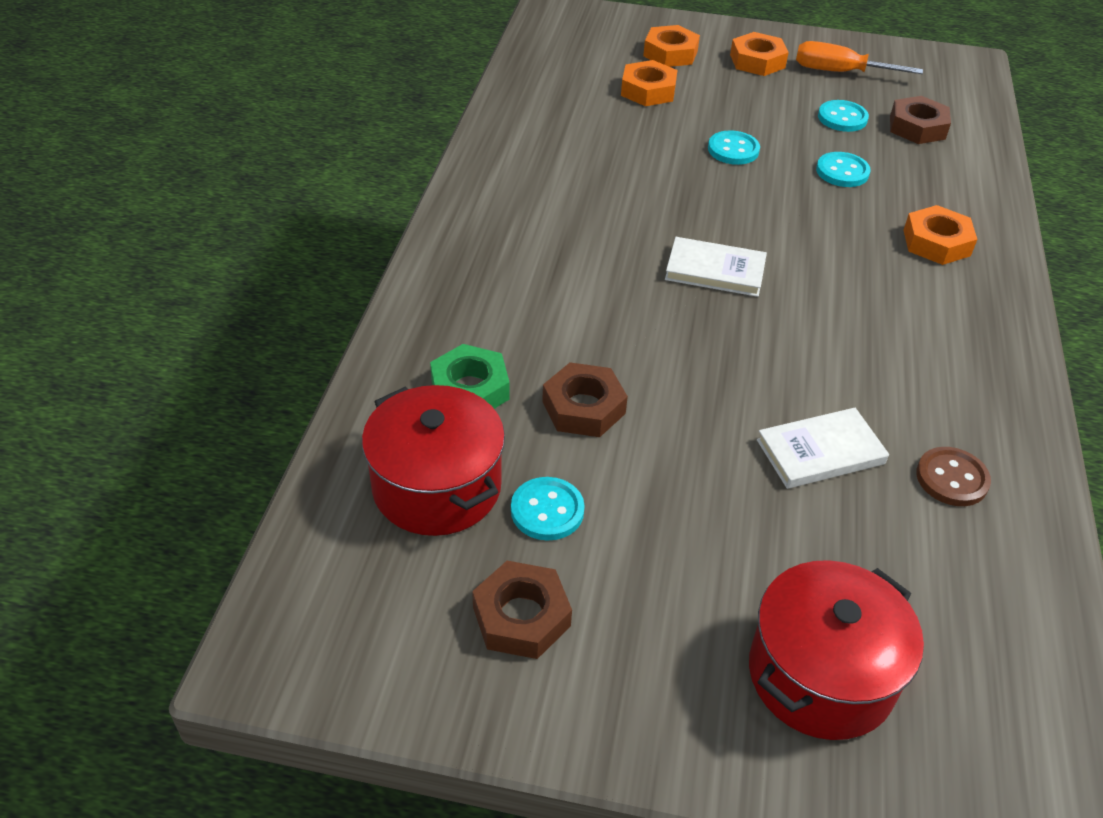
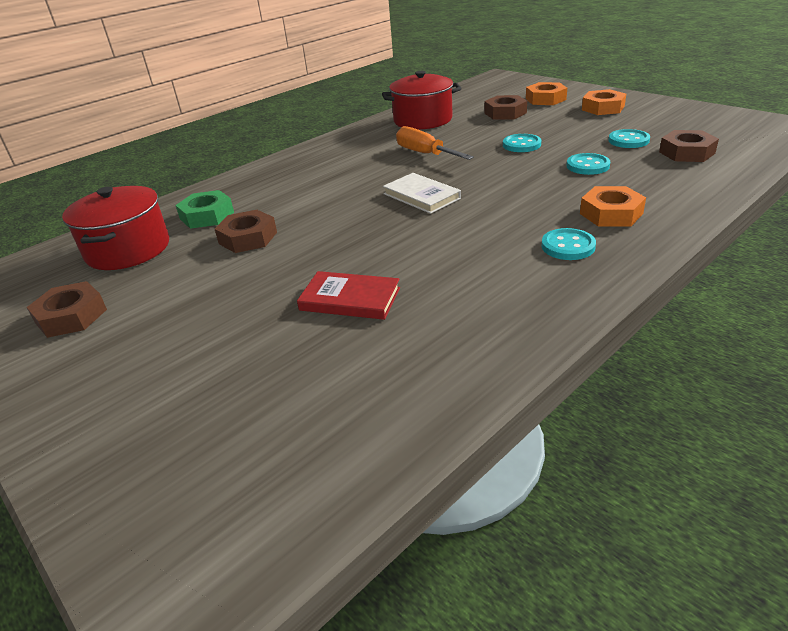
camera: 40 degrees right, 10 degrees down
(547, 510) = (158, 276): turquoise button -> turquoise button (568, 246)
(648, 90) = (505, 113): orange nut -> brown nut
(820, 452) = (350, 299): white book -> red book
(821, 674) = (163, 414): red pot -> red pot (423, 120)
(839, 72) = (660, 119): orange screwdriver -> orange screwdriver (425, 154)
(951, 478) = (421, 344): brown button -> none

